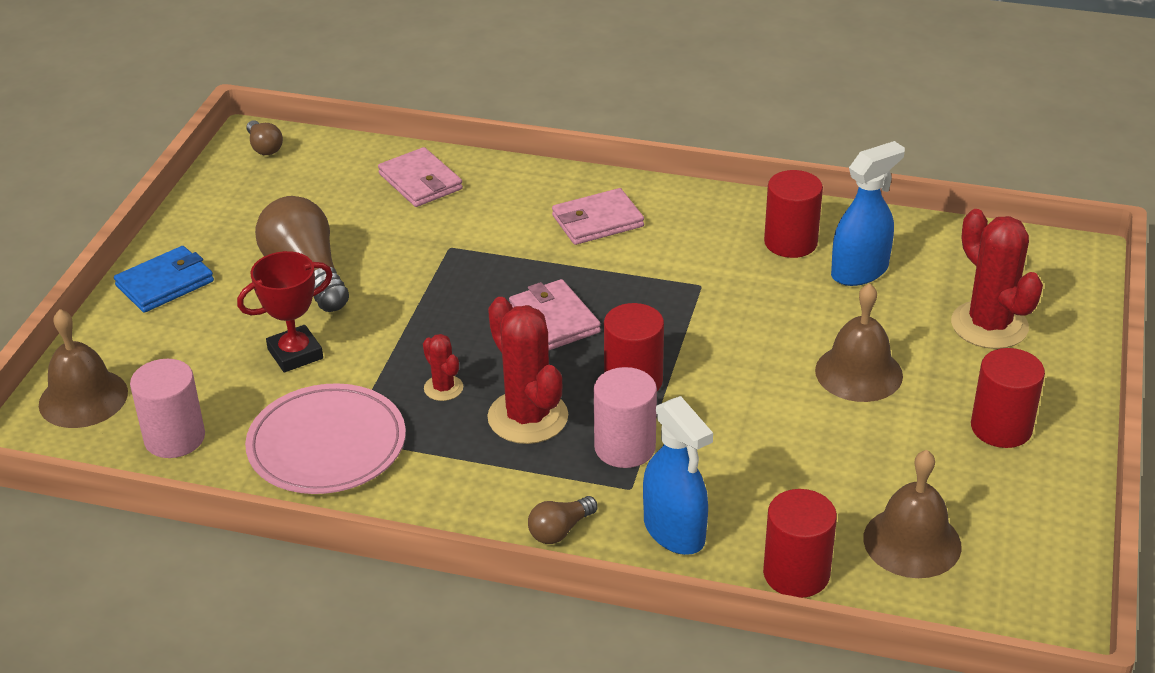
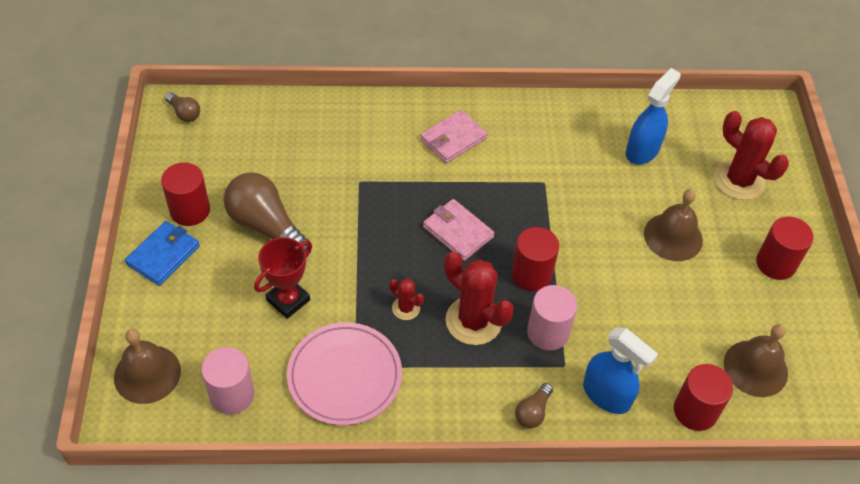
camera: 20 degrees left, 15 degrees up
(420, 182) = (314, 125): pink wallet -> none
(790, 242) = (589, 134): red cylinder -> red cylinder (190, 210)

